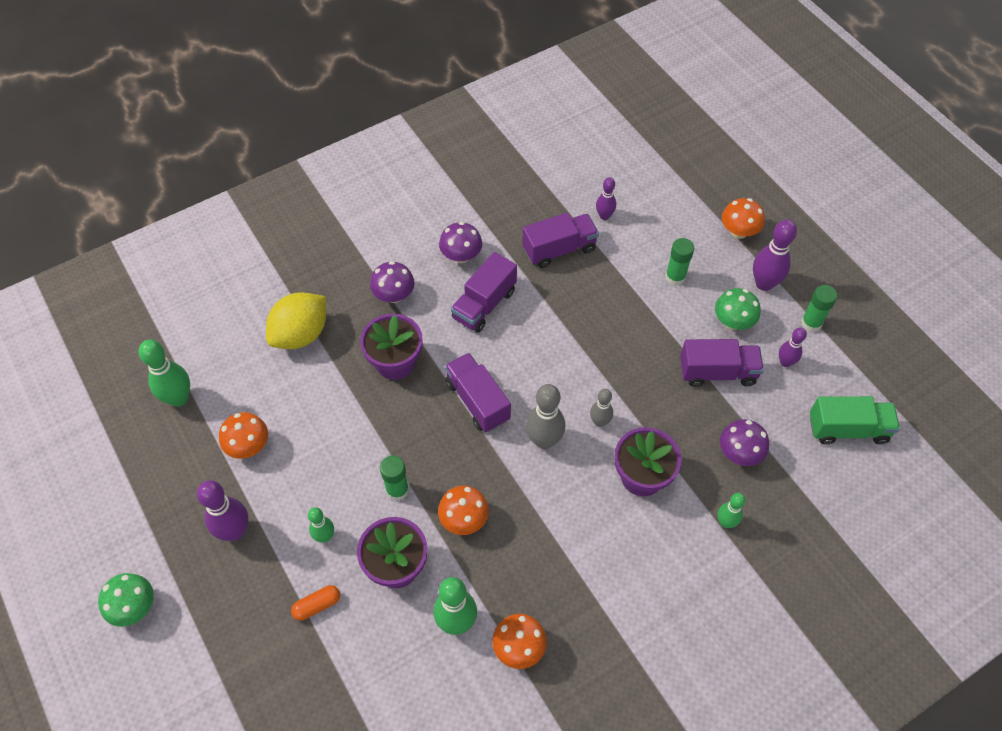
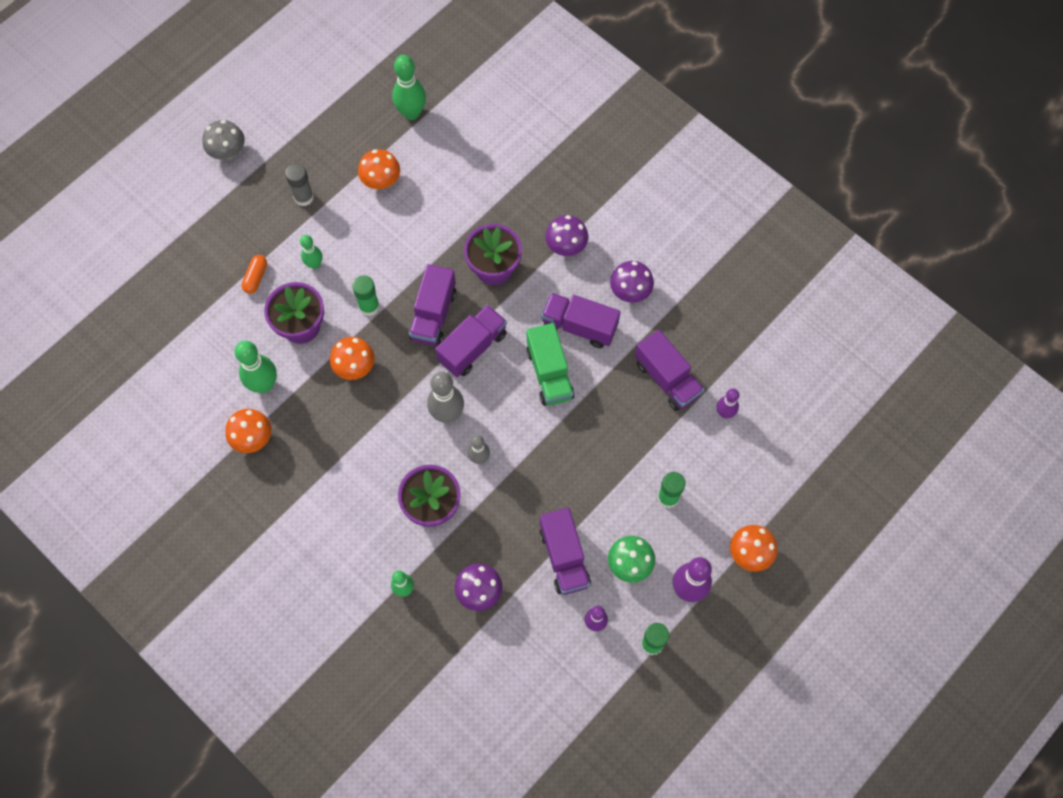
camera: 75 degrees right, 10 degrees up
(134, 607) = (228, 151): green mushroom -> grey mushroom
(235, 531) = (304, 197): purple bowling pin -> grey glue stick
(301, 334) = (501, 183): yellow lemon -> none
(317, 605) = (255, 277): orange capsule -> orange capsule turned 60 degrees clockwise
(428, 429) = (433, 315): none -> purple truck
(847, 429) = (533, 693): green truck -> green truck (549, 373)

